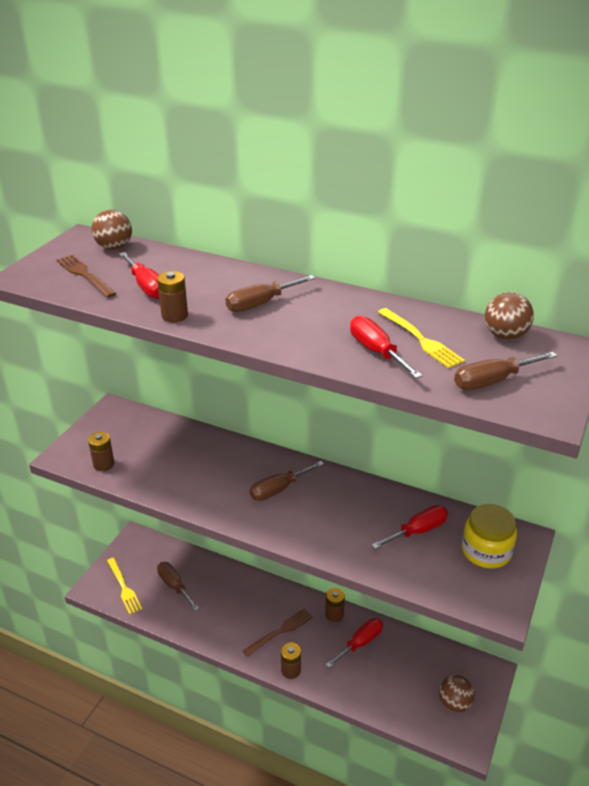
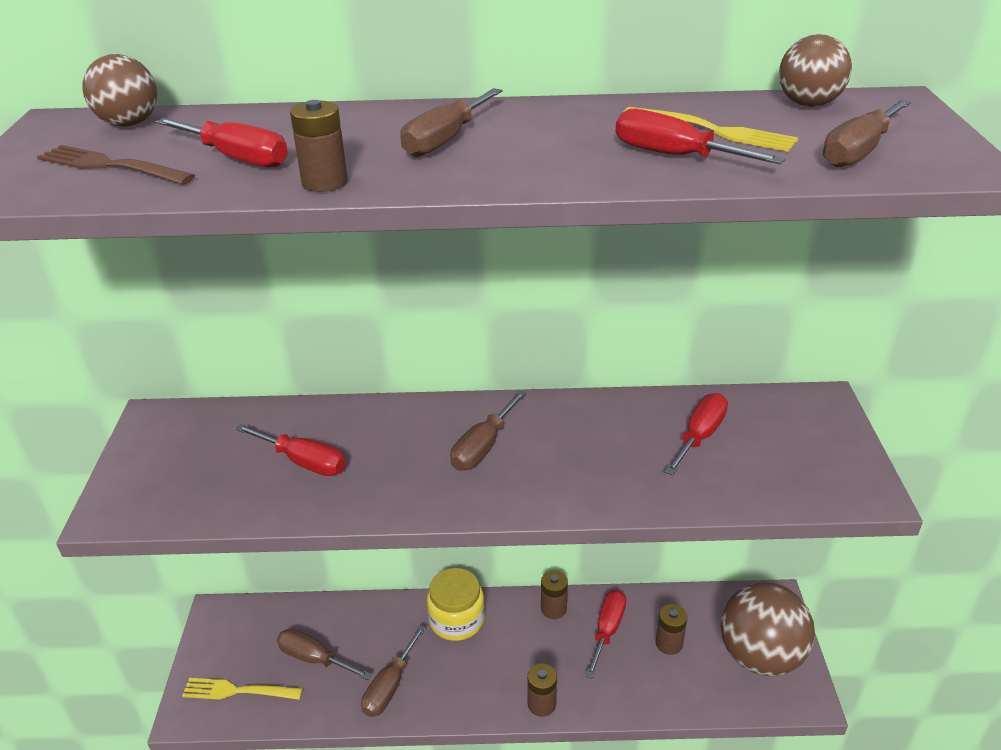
camera: 25 degrees left, 0 degrees up
(103, 464) = (191, 500): brown battery -> brown battery (669, 643)
(124, 587) = (238, 691): yellow fork -> yellow fork turned 150 degrees clockwise
(174, 463) = (304, 462): none -> red screwdriver
(207, 620) = (389, 686): none -> brown screwdriver
(280, 631) = (497, 659): brown fork -> none
(454, 703) = (760, 656): brown ball -> brown ball, size x1.87
(486, 551) = (796, 431): yellow jar -> yellow jar (456, 620)

